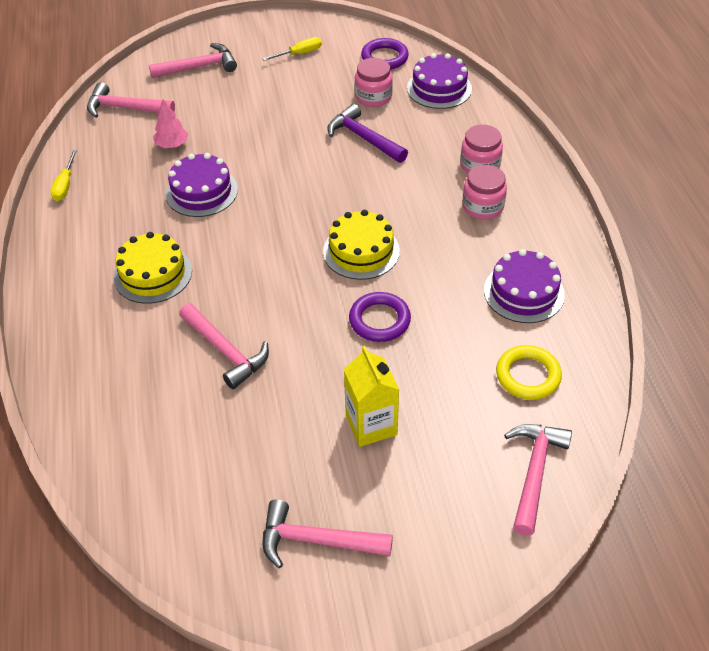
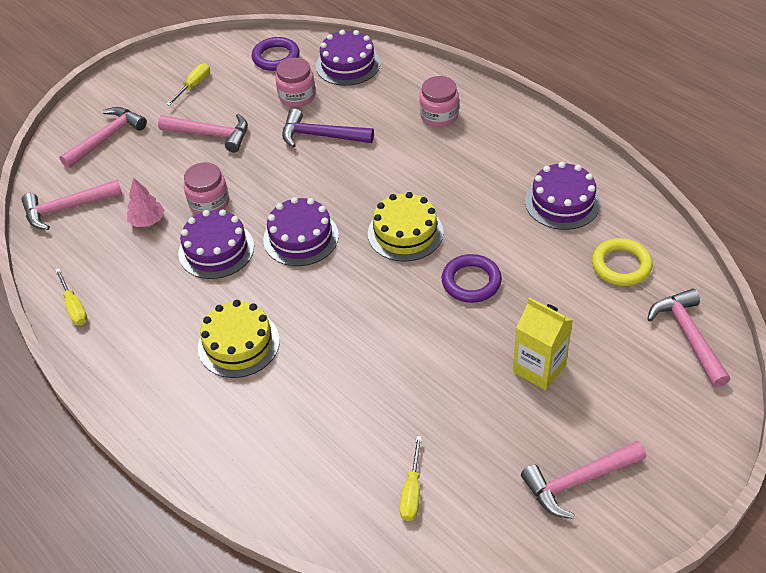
camera: 30 degrees left, 0 degrees up
(176, 466) = (412, 491): none -> yellow screwdriver
(225, 351) = (366, 375): pink hammer -> pink hammer (210, 134)
(274, 213) = (301, 237): none -> purple cake
(483, 206) = (471, 148): pink jar -> pink jar (209, 203)

